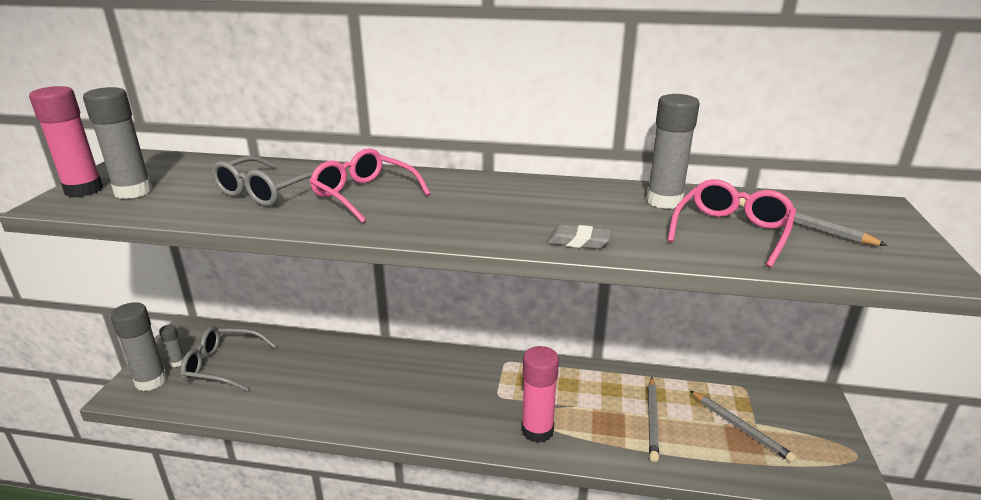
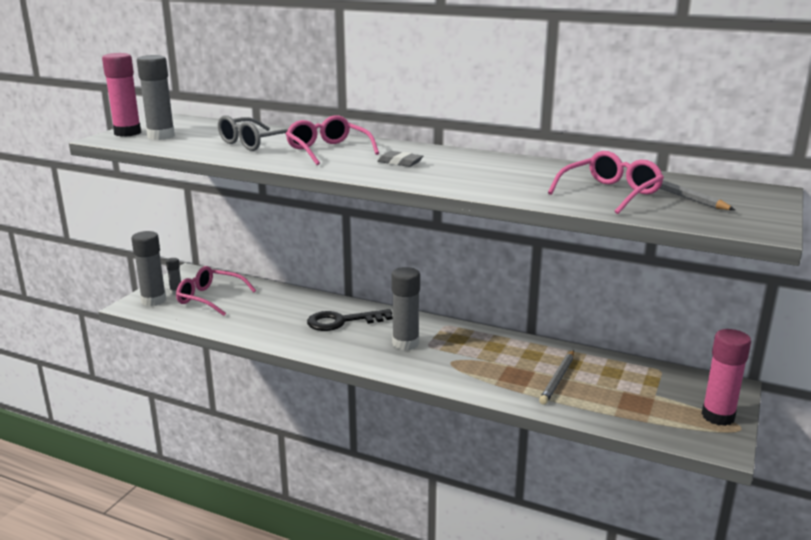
camera: 15 degrees right, 5 degrees down
(222, 366) = (210, 298): grey glasses -> pink glasses
(390, 376) = (342, 321): none -> black key
(537, 430) = (450, 371): pink glue stick -> pink glue stick (718, 416)
(578, 241) = (475, 188): grey eraser -> grey eraser (400, 162)
(664, 201) = (571, 172): grey glue stick -> grey glue stick (405, 343)
(740, 428) = (638, 395): grey pencil -> none

